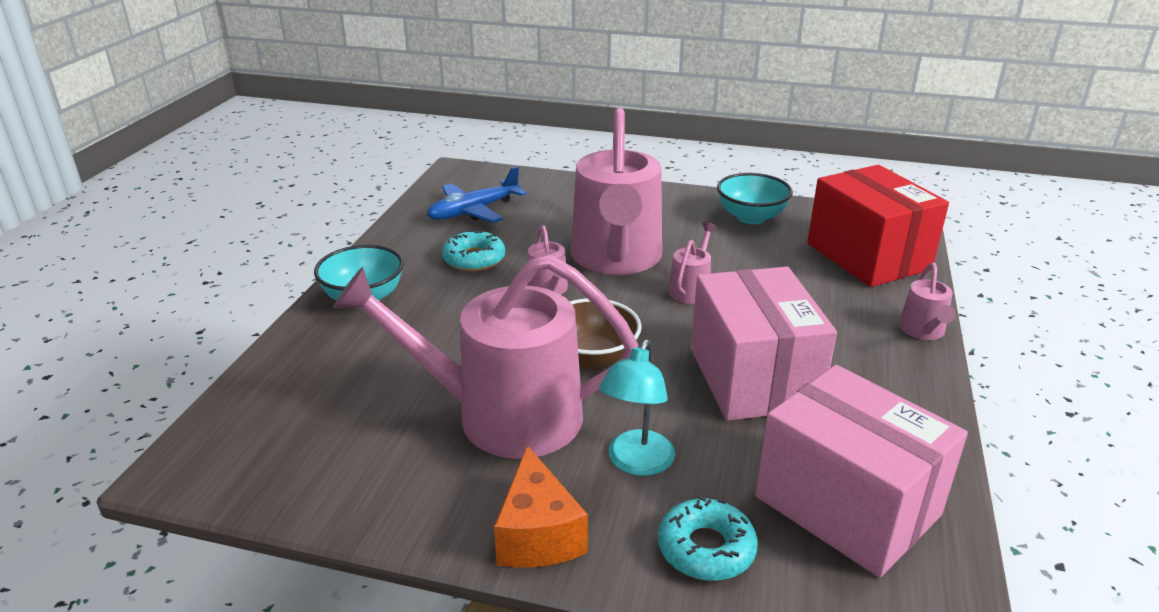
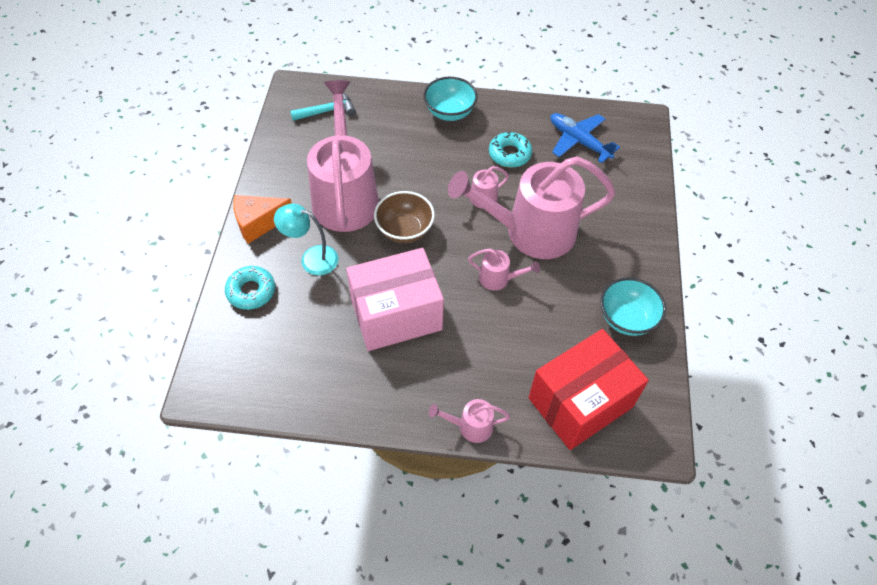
camera: 80 degrees right, 25 degrees up
(278, 427) = (327, 111): none -> turquoise hammer
(847, 506) = (284, 357): pink box -> none

